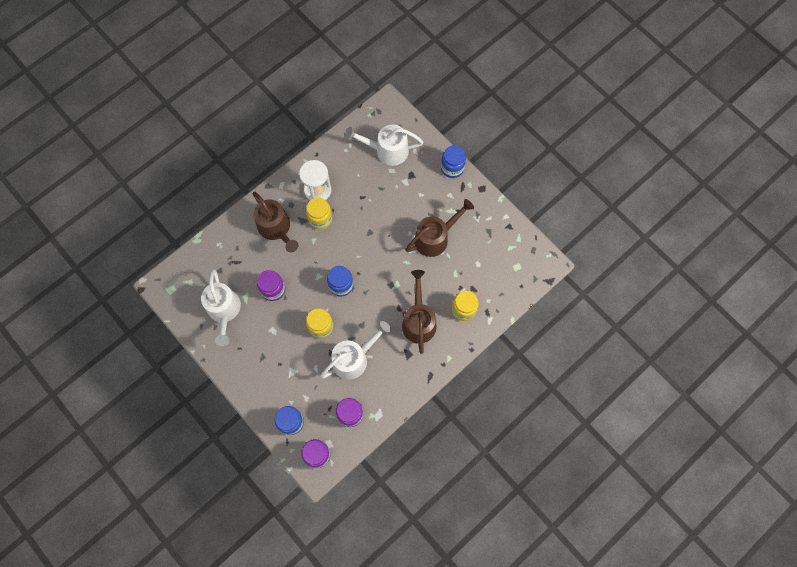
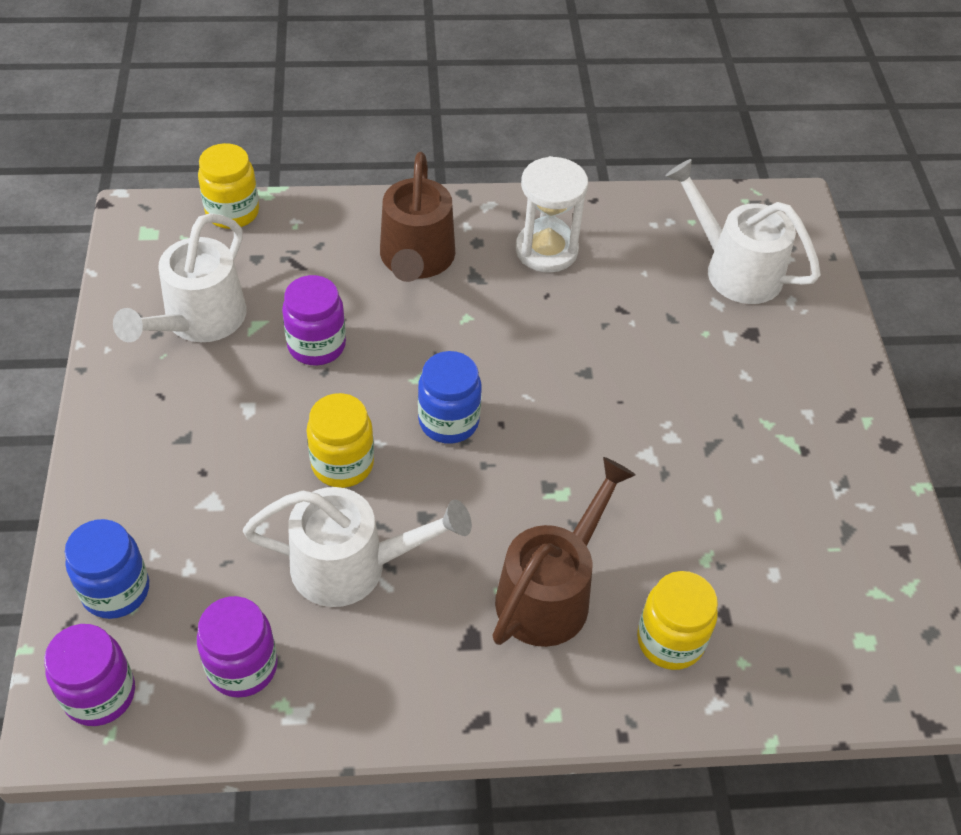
camera: 35 degrees right, 20 degrees down
(320, 219) = (510, 294): yellow jar -> yellow jar (232, 212)
(435, 237) = (716, 466): brown watering can -> none
(452, 168) = (849, 372): blue jar -> none

